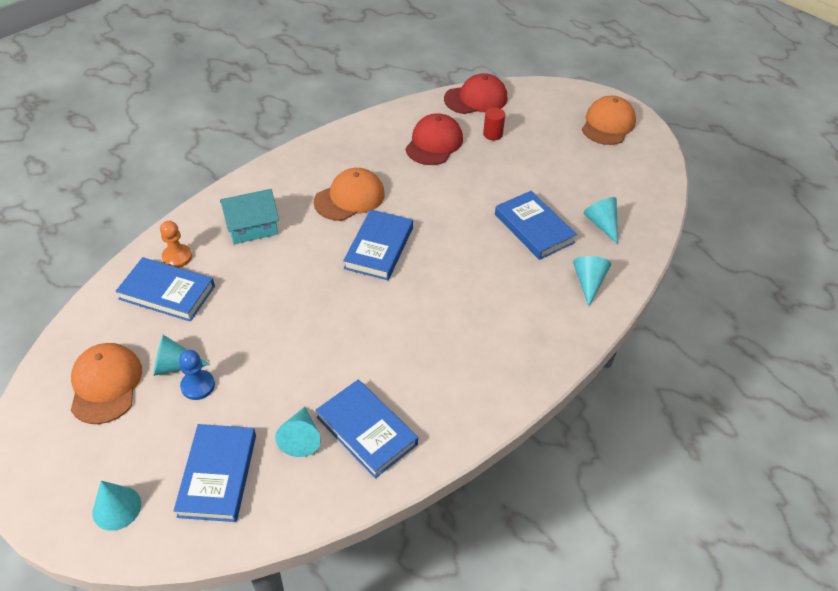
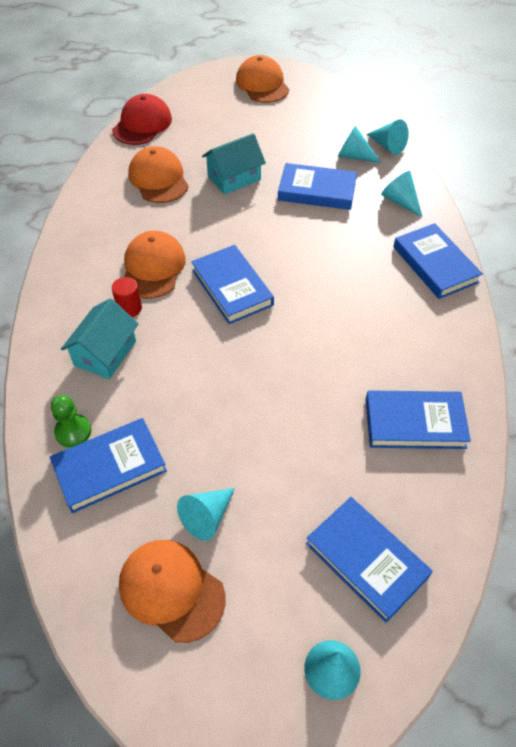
camera: 45 degrees left, 5 degrees up
(177, 257) = (73, 431): orange pawn -> green pawn
(198, 386) = (250, 513): blue pawn -> none
(301, 438) = (382, 472): turquoise cone -> turquoise cone (388, 146)
(434, 143) = (158, 179): red cap -> orange cap
(486, 177) = (234, 178): none -> turquoise house
(492, 134) = (193, 143): red cylinder -> red cylinder (129, 308)
(545, 346) = (435, 264): none -> blue book

